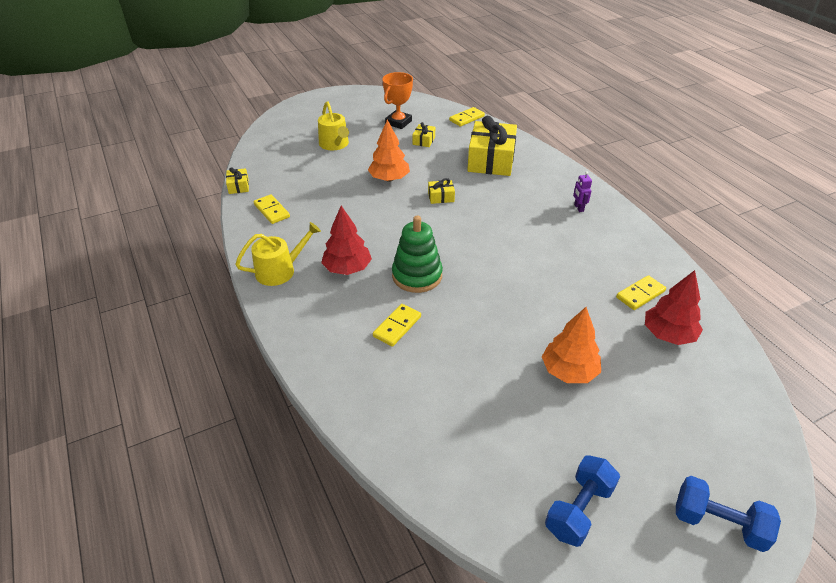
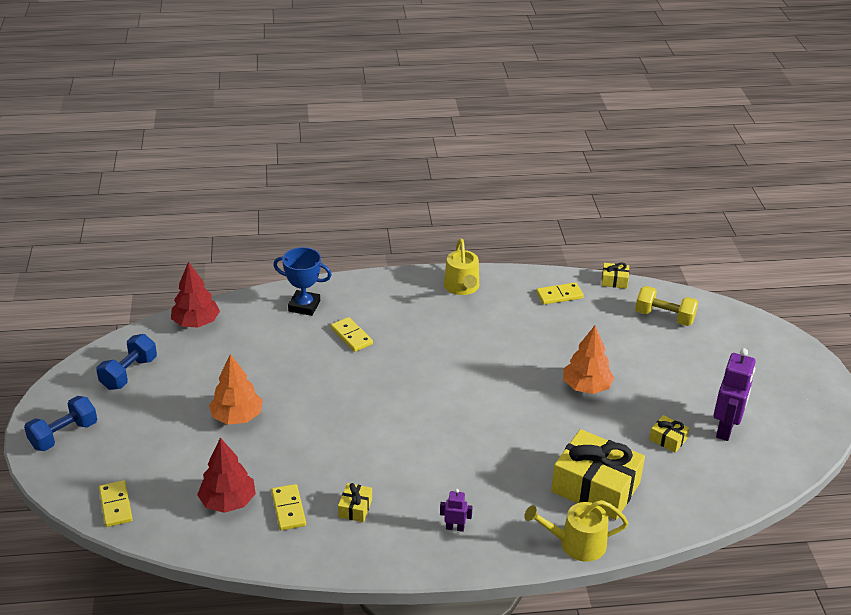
camera: 110 degrees right, 5 degrees down
(282, 157) = (664, 317): none -> yellow dumbbell
(335, 144) = (682, 361): yellow watering can -> yellow watering can (576, 543)
(347, 268) = (443, 325): red tree -> red tree (196, 323)
(364, 383) = (304, 306): none -> blue trophy
(398, 122) = (725, 429): orange trophy -> purple robot
(417, 276) = (408, 364): green stacking toy -> none
(441, 197) = (531, 417): yellow gift -> yellow gift (355, 508)
(466, 118) = (720, 501): yellow domino -> yellow domino (116, 505)
(578, 510) = (129, 373): blue dumbbell -> blue dumbbell turned 60 degrees clockwise

